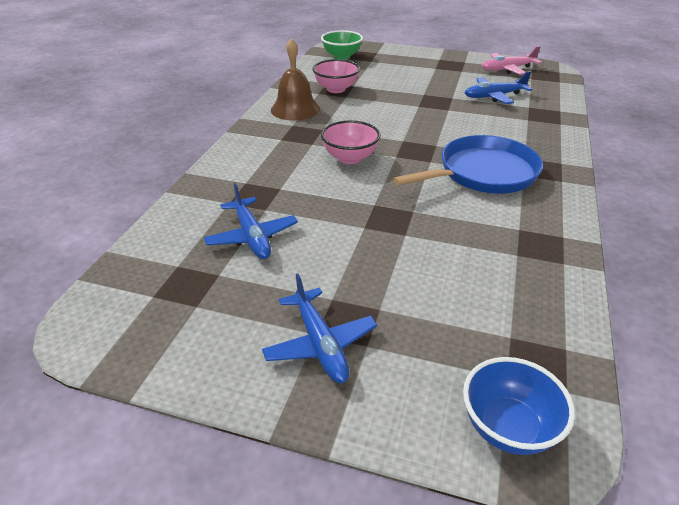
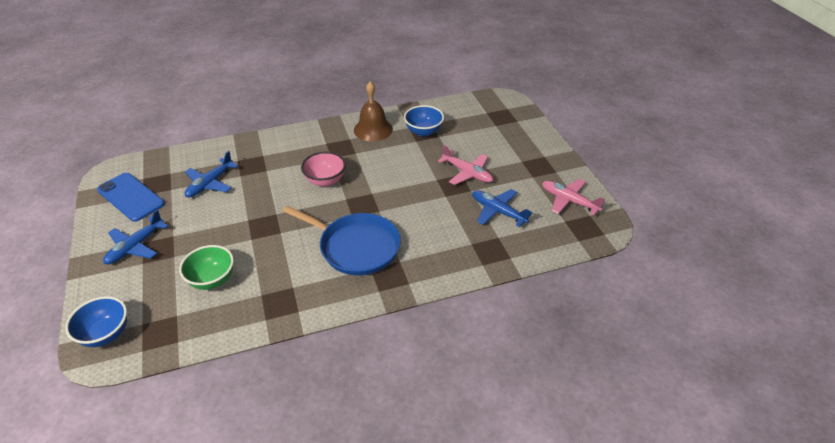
camera: 55 degrees right, 5 degrees up
(186, 320) = (131, 197): none -> blue phone
(336, 89) = (423, 131): pink bowl -> blue bowl
(341, 57) = (486, 109): green bowl -> green bowl (212, 280)
(425, 91) = (467, 173): none -> pink plane

